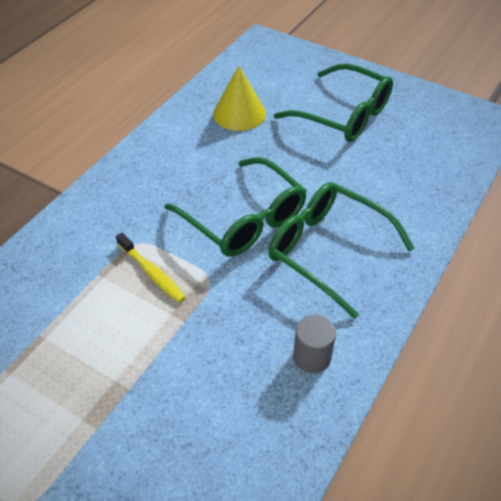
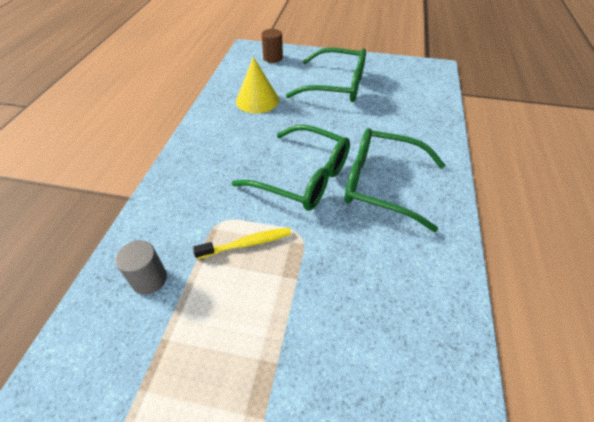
camera: 20 degrees left, 0 degrees up
(152, 273) = (247, 244): yellow toothbrush -> yellow toothbrush turned 45 degrees counterclockwise
(285, 60) = (273, 58): none -> brown cylinder
(312, 357) = (421, 275): grey cylinder -> grey cylinder (149, 279)

